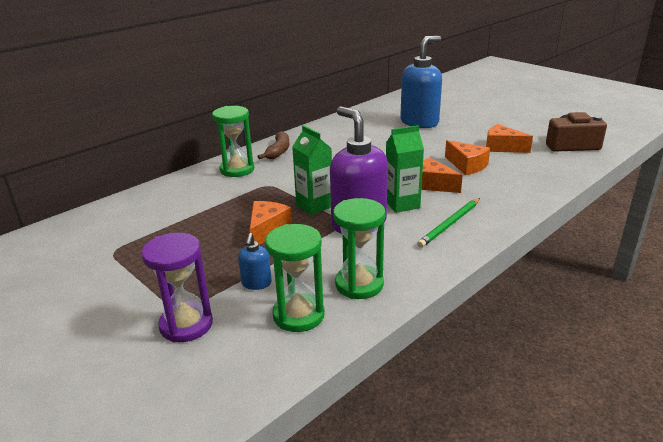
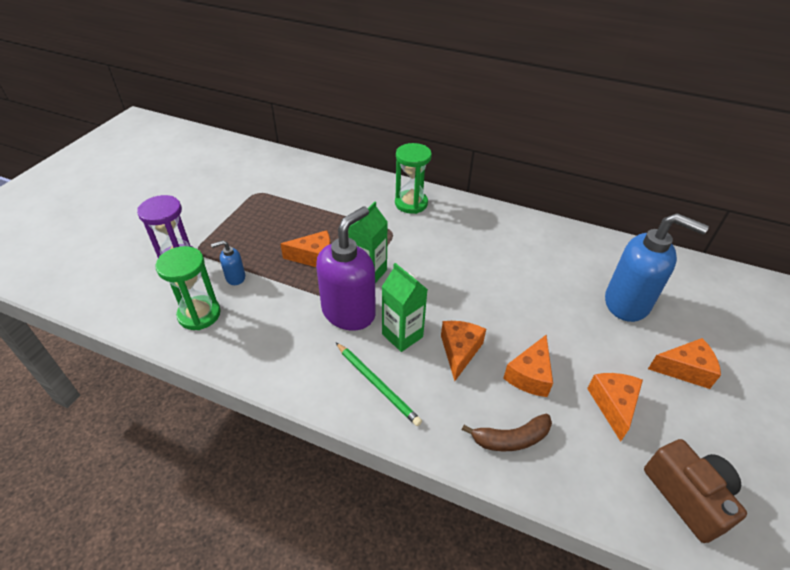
camera: 65 degrees right, 15 degrees up
(278, 151) = (464, 215): brown banana -> brown banana (511, 438)
(359, 284) = (249, 339): green hourglass -> none
(450, 224) = (377, 384): green pencil -> green pencil turned 150 degrees counterclockwise
(482, 122) = (684, 369): none -> orange cheese

